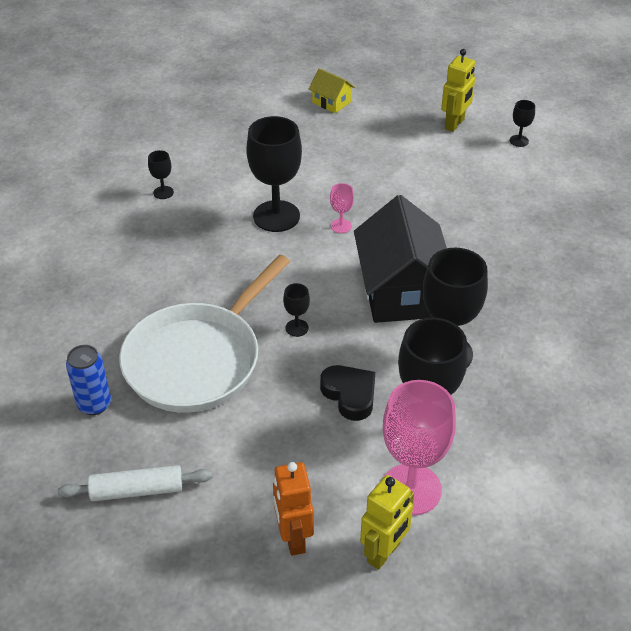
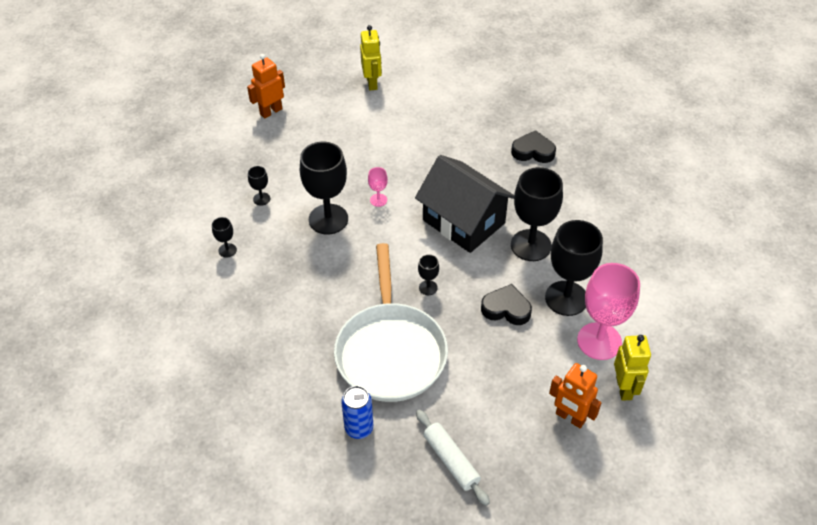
camera: 40 degrees left, 5 degrees up
(137, 490) = (451, 460): white rolling pin -> white rolling pin turned 75 degrees counterclockwise
(331, 102) = (271, 111): yellow house -> orange robot
(519, 141) = (424, 73): black goblet -> black goblet (261, 199)
(553, 269) = (533, 151): none -> black heart

